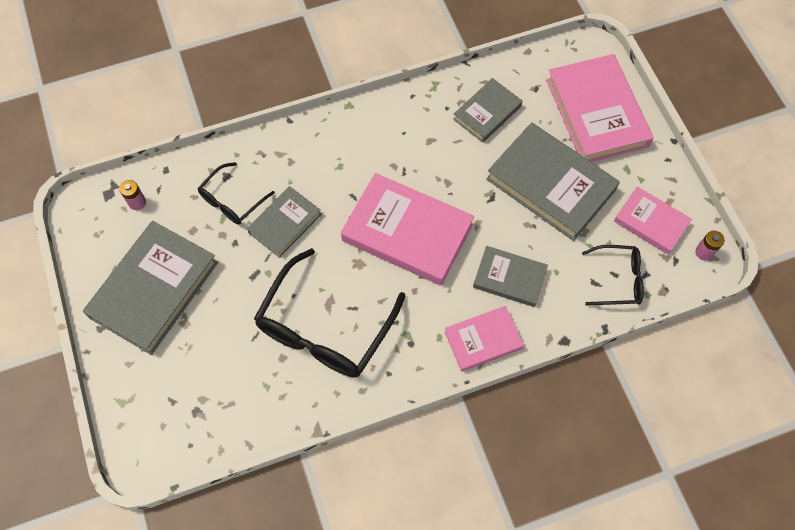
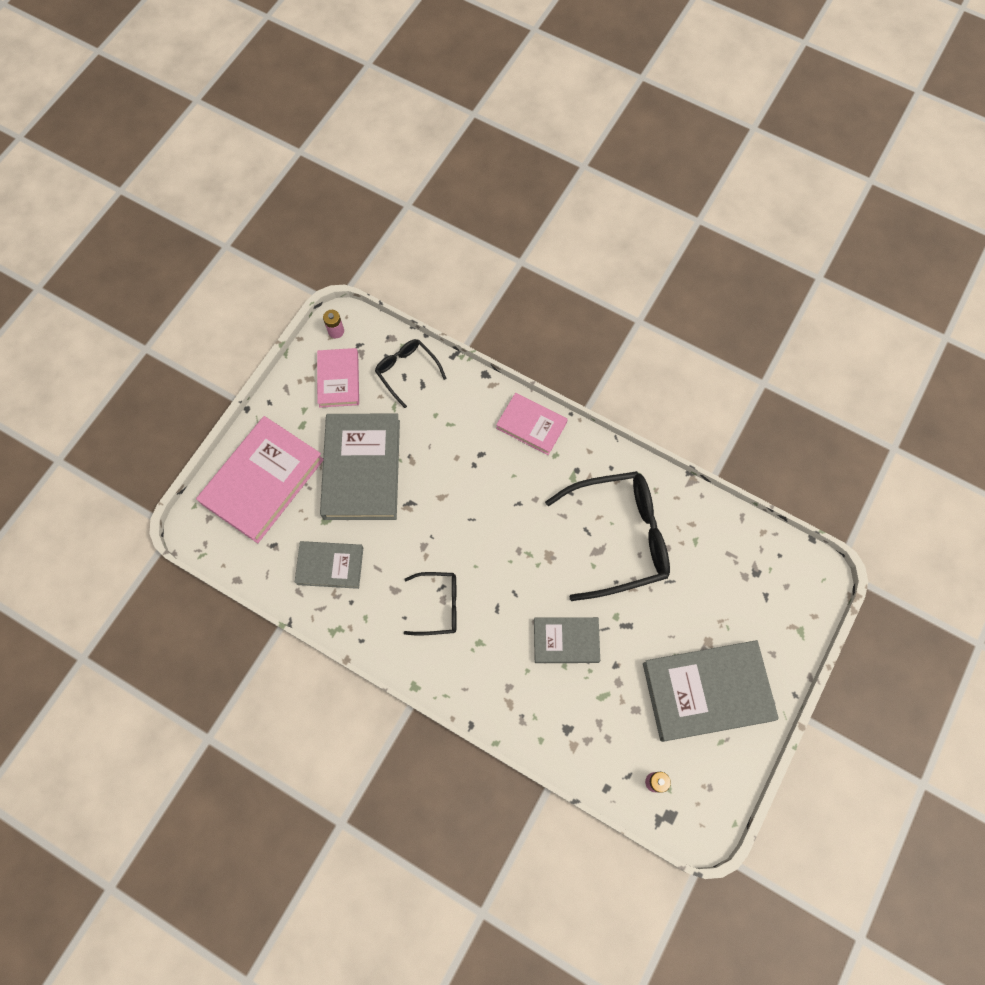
camera: 130 degrees left, 5 degrees up
(232, 200) = (584, 702): black glasses -> black glasses (438, 605)
(407, 232) = (493, 541): pink book -> none
(509, 278) = (468, 442): grey book -> none

